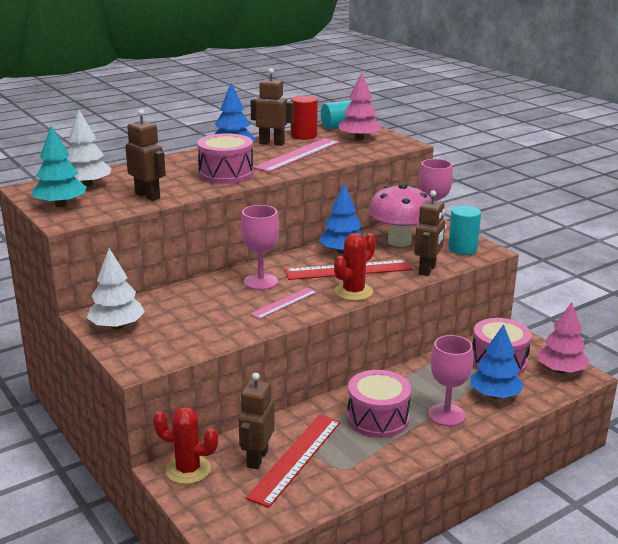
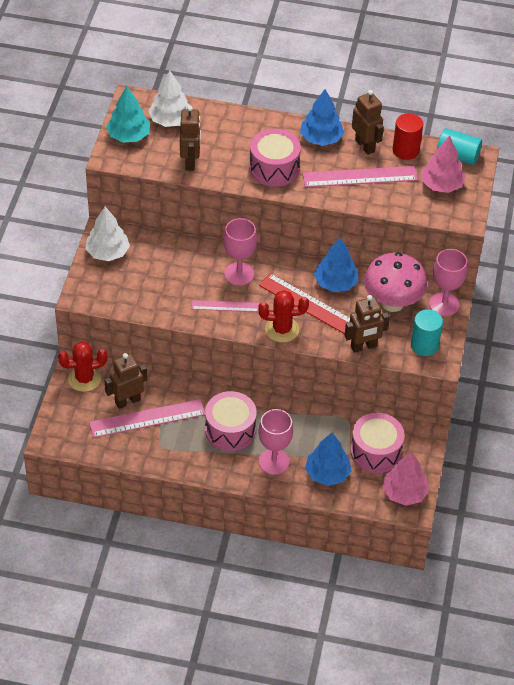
camera: 45 degrees right, 25 degrees up
(188, 470) = (84, 379): red cactus -> red cactus turned 75 degrees counterclockwise
(295, 458) = (147, 418): red ruler -> pink ruler

